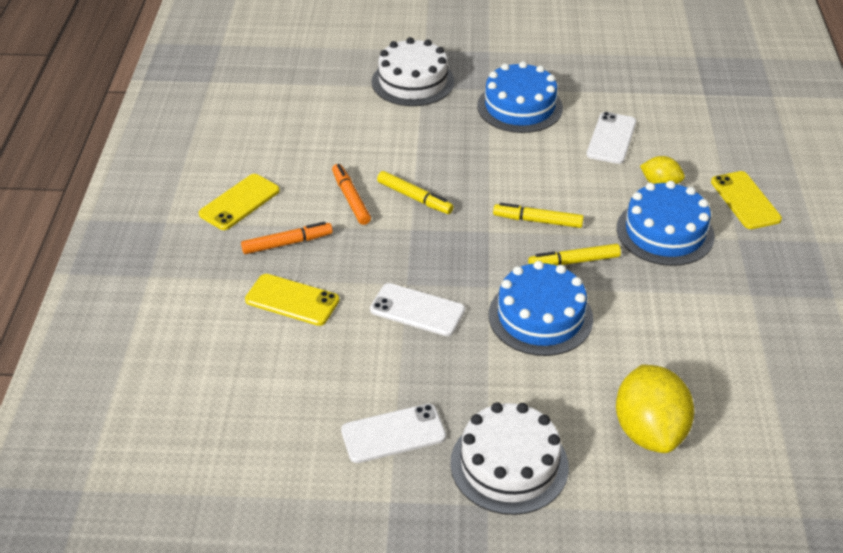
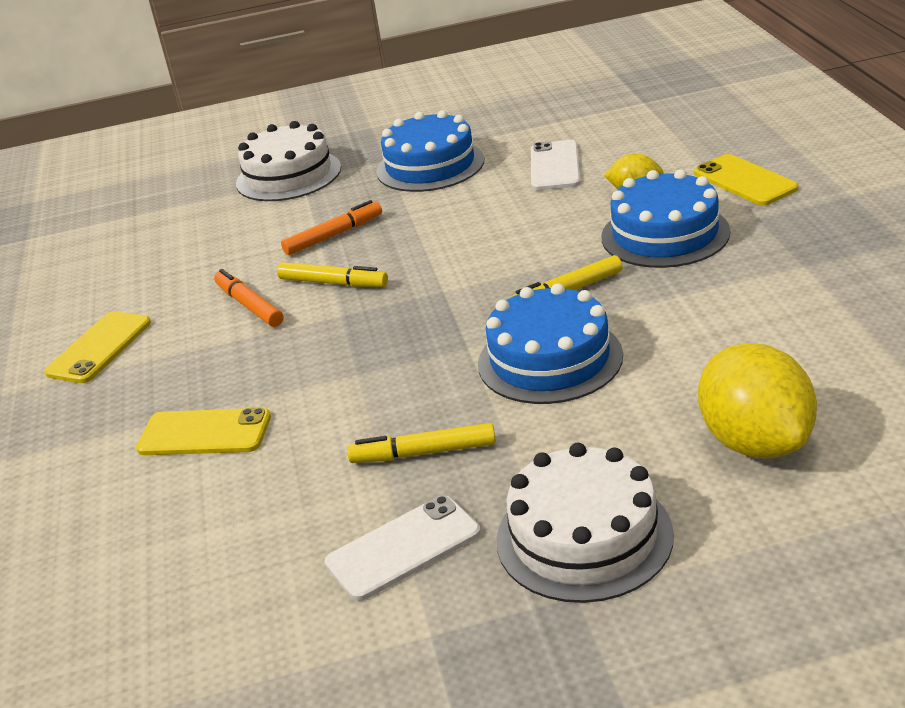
camera: 10 degrees left, 10 degrees down
(287, 243) = (178, 373): orange marker -> orange marker (334, 235)
(417, 310) = (382, 397): white phone -> none
(537, 221) = (501, 265): yellow marker -> yellow marker (423, 453)

